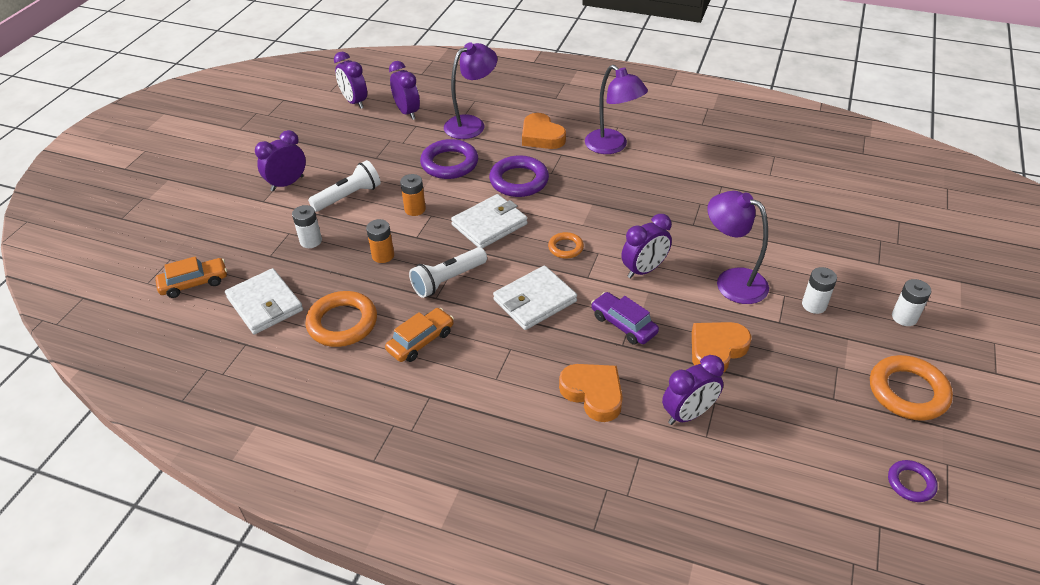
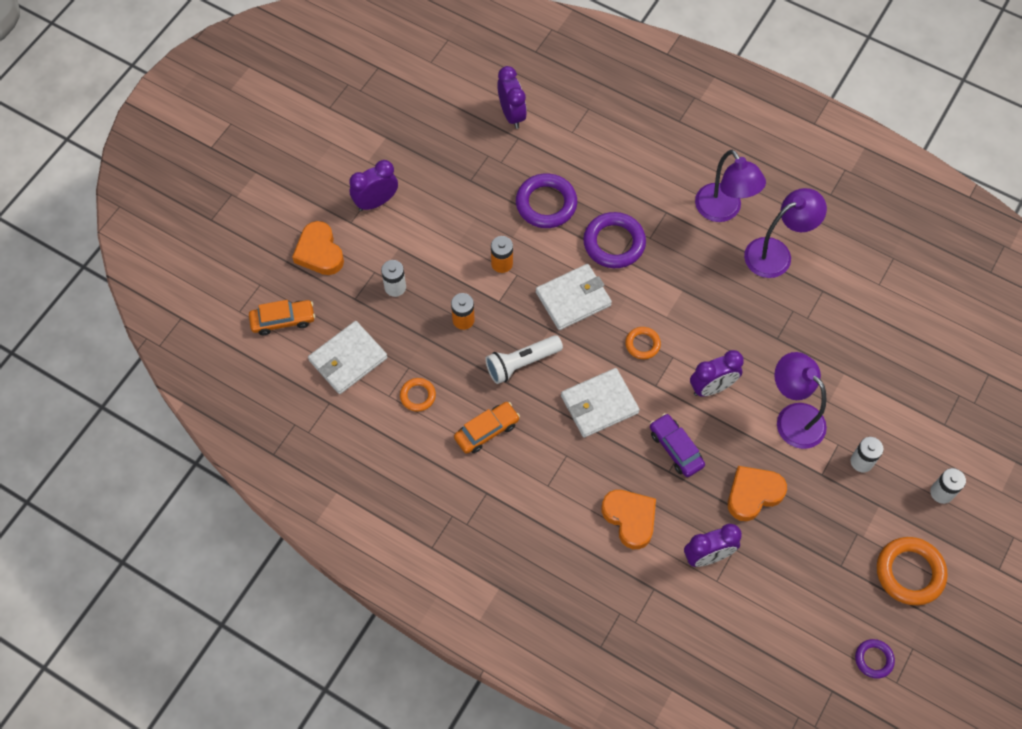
camera: 10 degrees right, 20 degrees up
(265, 304) = (348, 359): white wallet -> white wallet turned 75 degrees clockwise
(342, 323) = (418, 396): orange ring -> orange ring, size x0.55
(348, 196) = (437, 232): white flashlight -> none
(354, 102) = (456, 86): purple clock -> none
(471, 124) = (579, 147): purple lamp -> purple lamp (776, 253)
(541, 136) = (651, 181): orange heart -> orange heart (319, 252)

